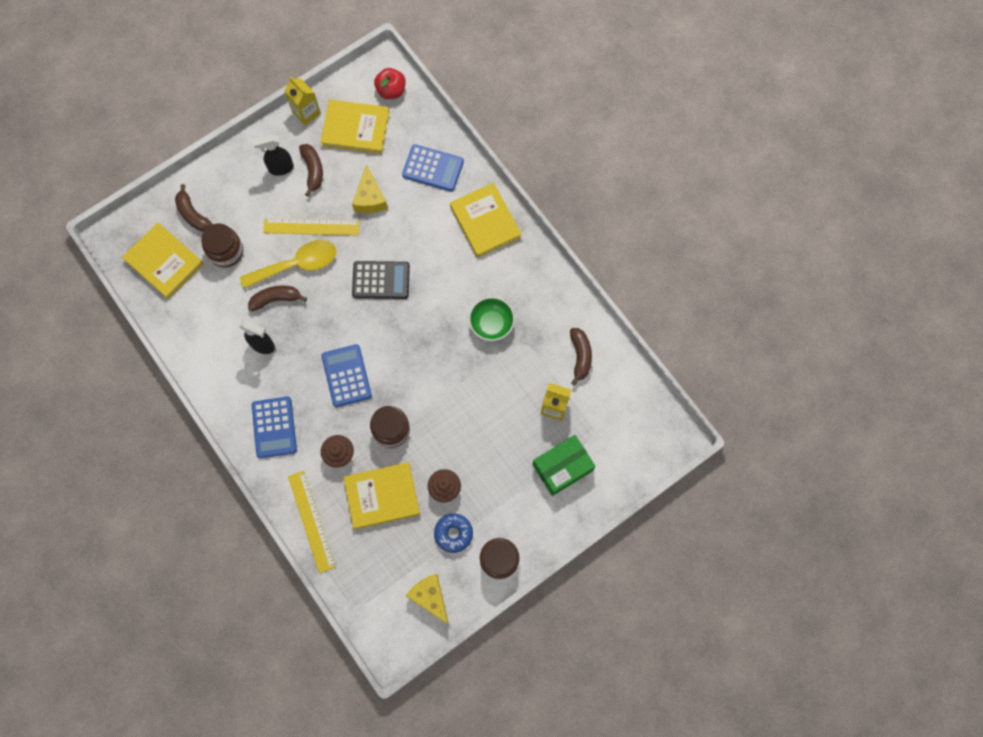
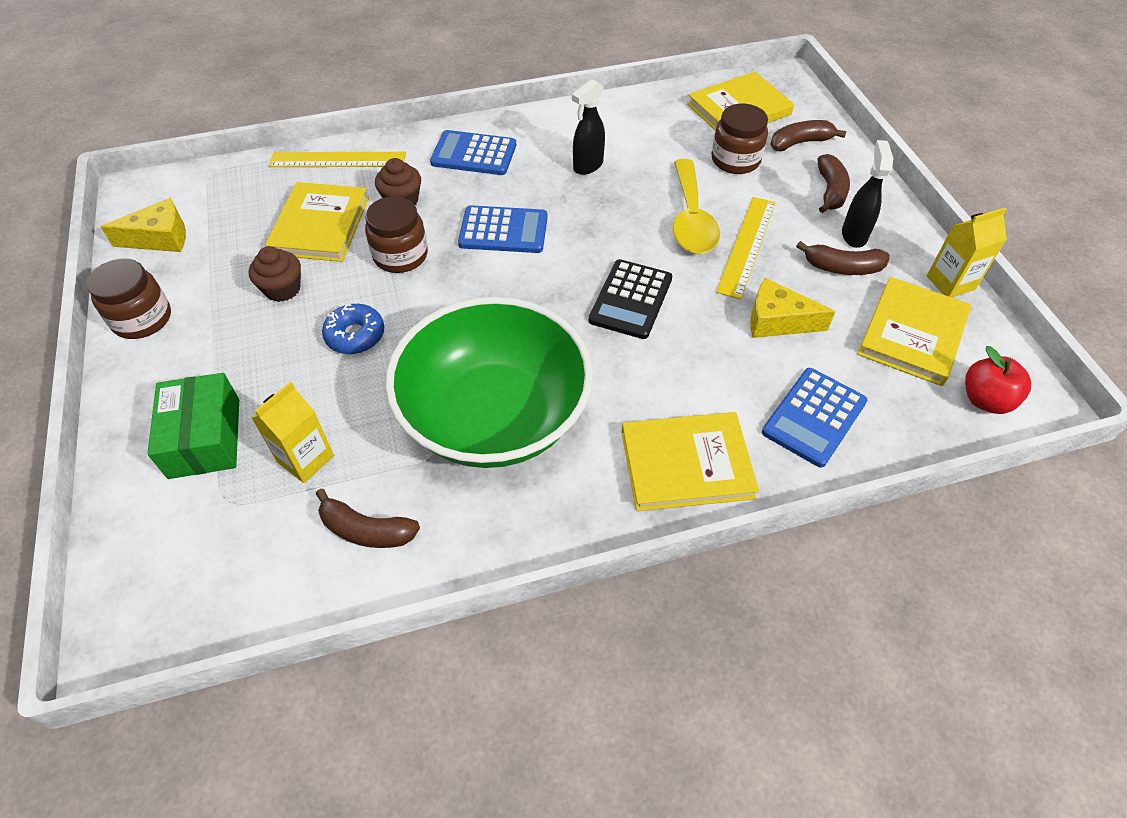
camera: 110 degrees right, 20 degrees down
(276, 299) = (647, 190): brown banana -> brown banana (830, 191)
(453, 533) = (217, 281): blue donut -> blue donut (355, 335)
(491, 323) = (494, 416): green bowl -> green bowl, size x2.37

